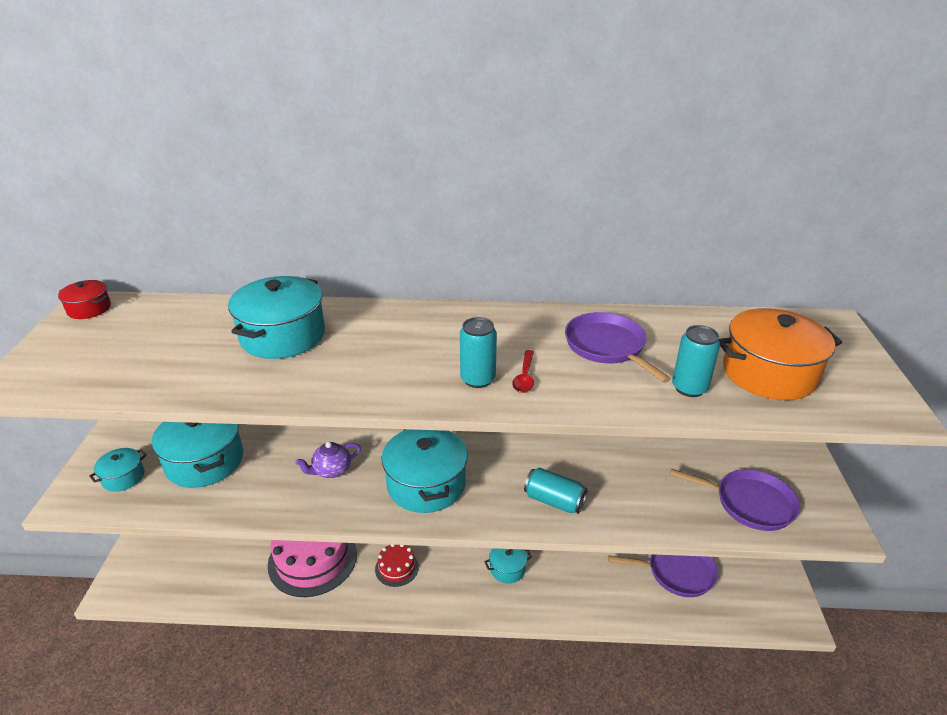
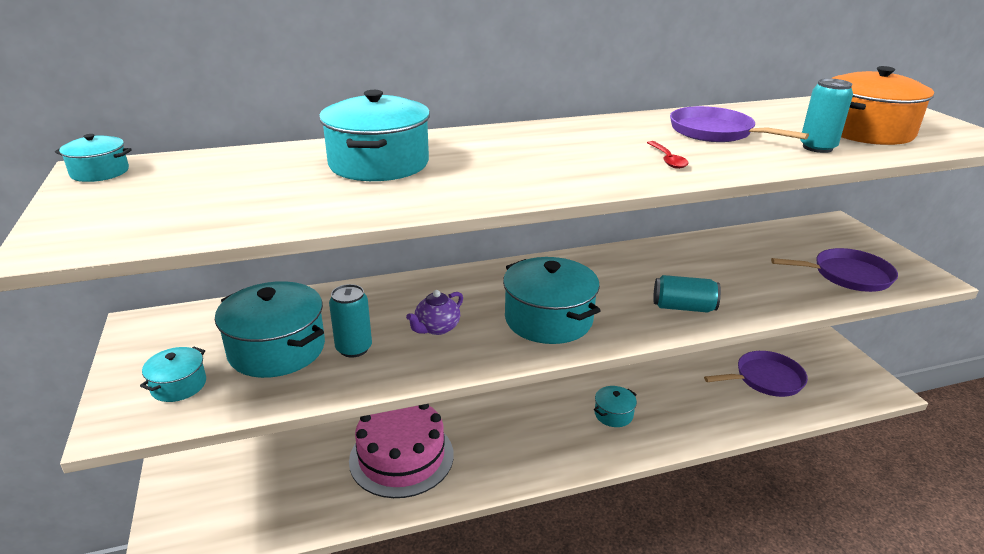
camera: 20 degrees left, 5 degrees down
(89, 309) = (100, 172): red pot -> turquoise pot
(396, 568) = (501, 442): red cake -> none
(478, 379) = (625, 167): turquoise can -> turquoise can (354, 348)

